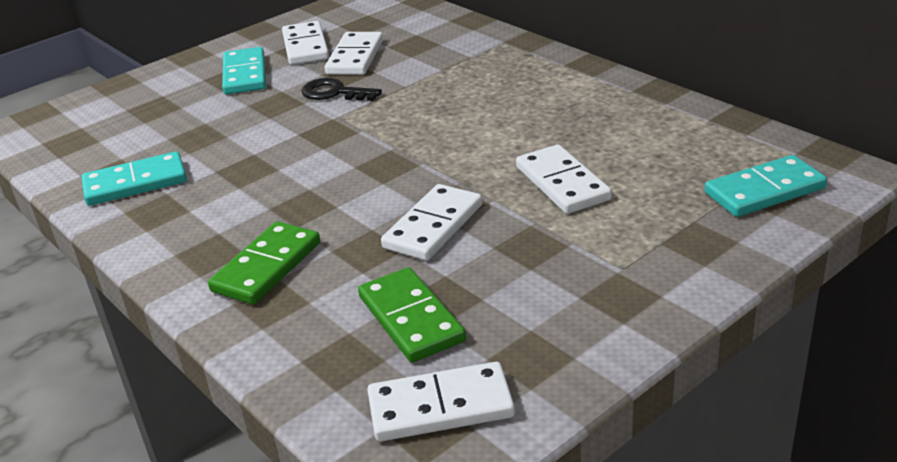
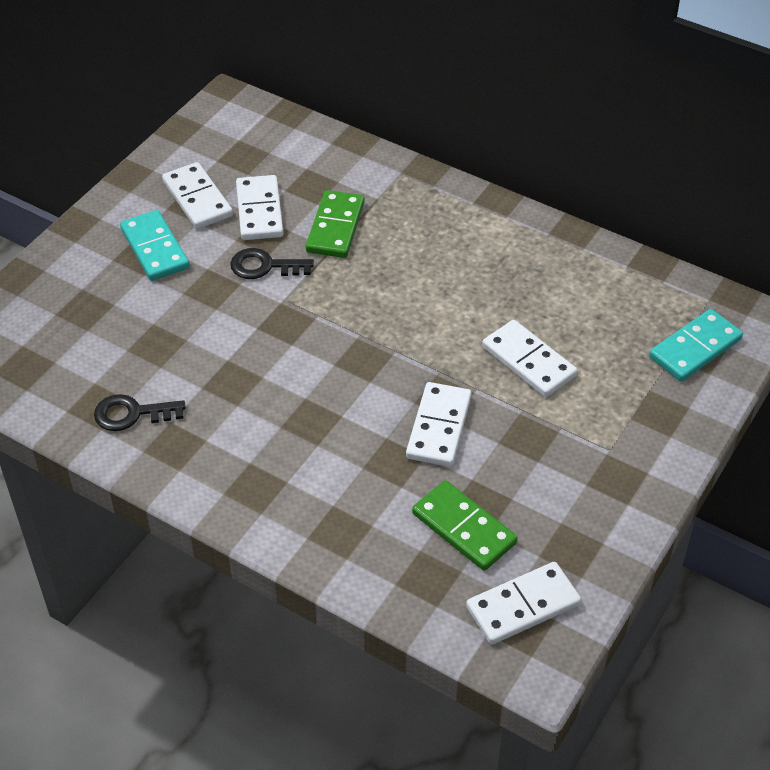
camera: 20 degrees left, 15 degrees up
(135, 183) = (131, 414): turquoise domino -> black key
(266, 267) = (315, 494): green domino -> green domino (335, 227)

